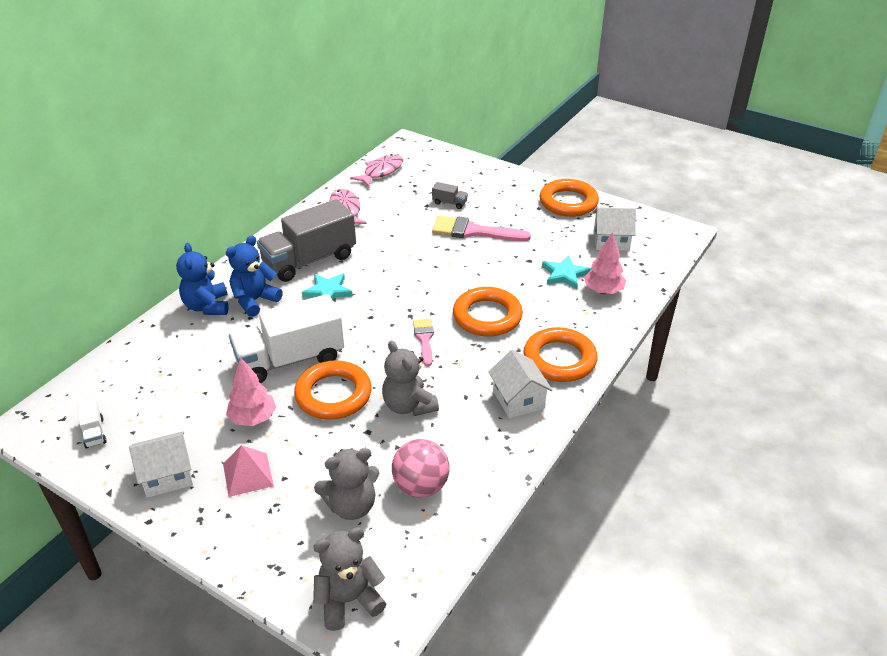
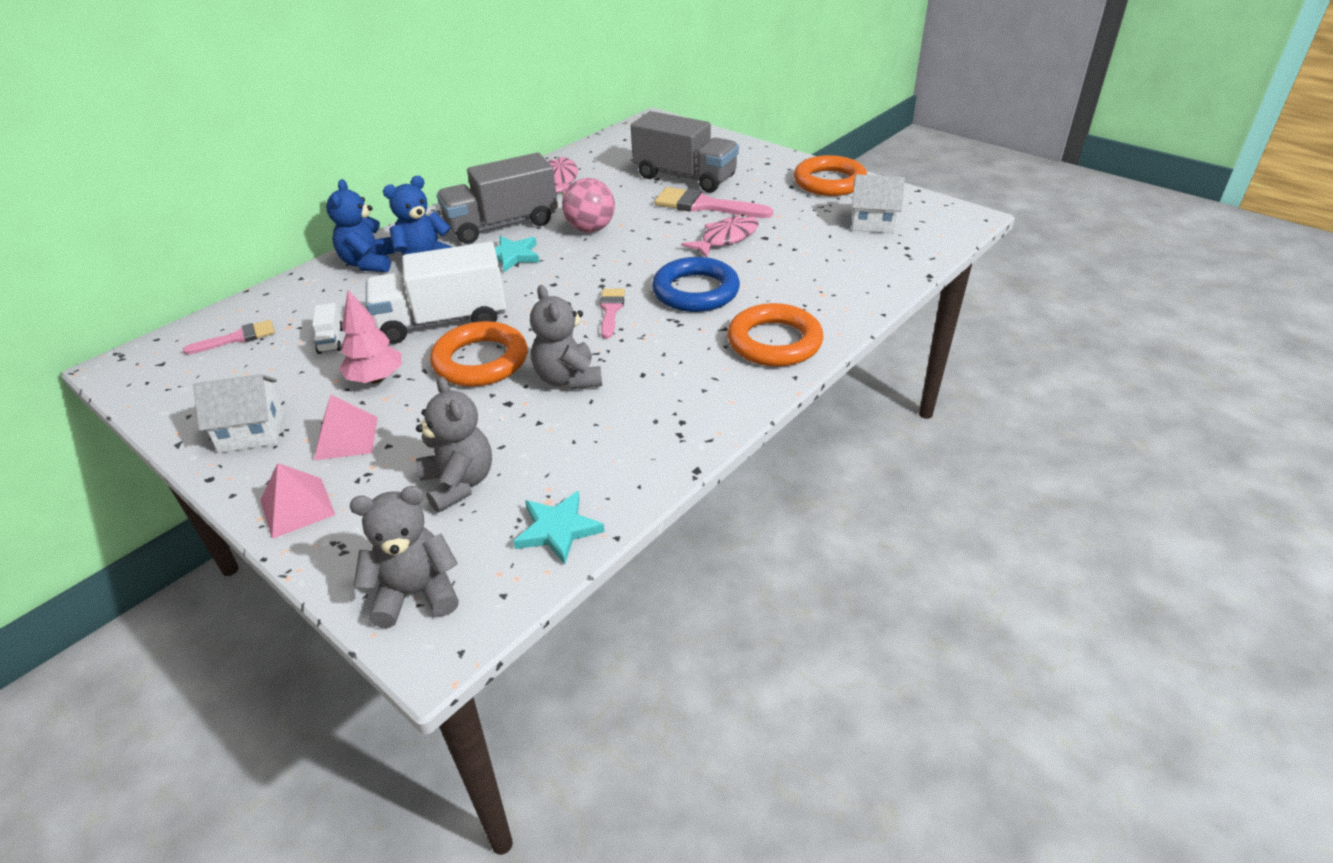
camera: 10 degrees right, 0 degrees up
(94, 432) = (189, 380): white truck -> white truck (331, 340)
(120, 389) = (237, 338): none -> pink brush
(230, 539) = (297, 507): none -> pink pyramid
(351, 506) = (459, 483): grey teddy bear -> grey teddy bear turned 105 degrees counterclockwise
(381, 171) = (614, 145): pink fish -> pink fish (726, 238)
(421, 486) = (554, 469): pink ball -> pink ball (590, 229)
(449, 203) = (685, 177): grey truck -> grey truck, size x2.49
(487, 316) = (695, 291): orange ring -> blue ring
(518, 399) = (709, 382): white house -> none
(564, 274) = (805, 253): turquoise star -> turquoise star (558, 529)
(603, 291) = (850, 273): pink tree -> none

